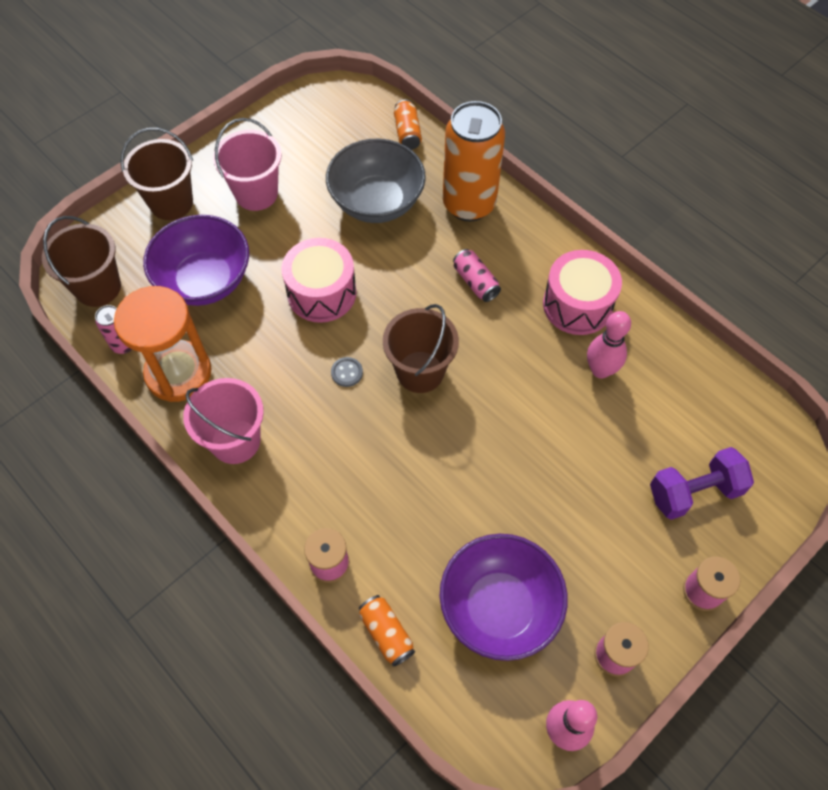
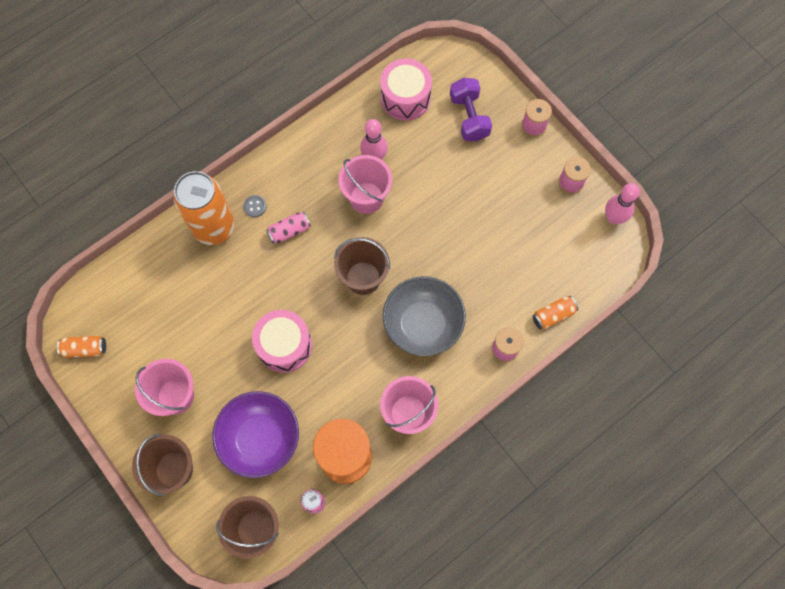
camera: 85 degrees left, 10 degrees up
(347, 372) = (358, 330): grey button -> grey button (255, 206)
(377, 202) = (200, 298): grey bowl -> grey bowl (423, 324)
(407, 133) = (130, 268): orange can -> orange can (85, 349)
(499, 607) = (539, 245): purple bowl -> none
(537, 366) = (366, 198): none -> pink bucket
(577, 305) = (318, 163): pink drum -> pink drum (405, 98)

